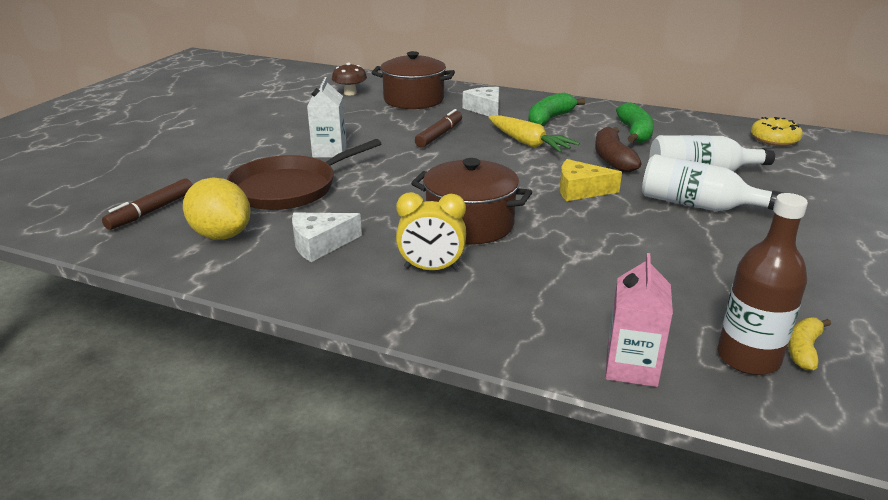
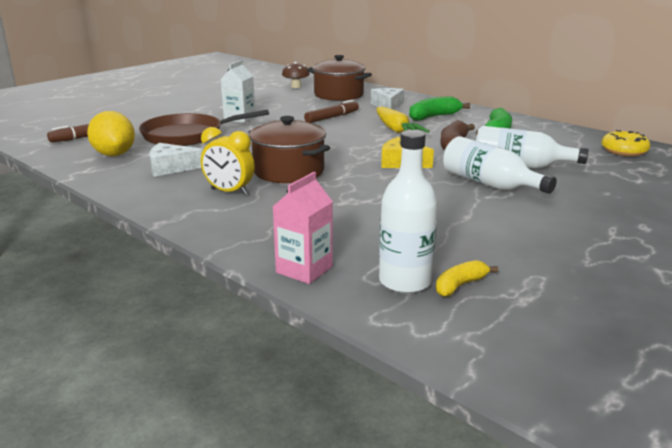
camera: 20 degrees right, 5 degrees down
(748, 358) = (405, 281): brown bottle -> white bottle

